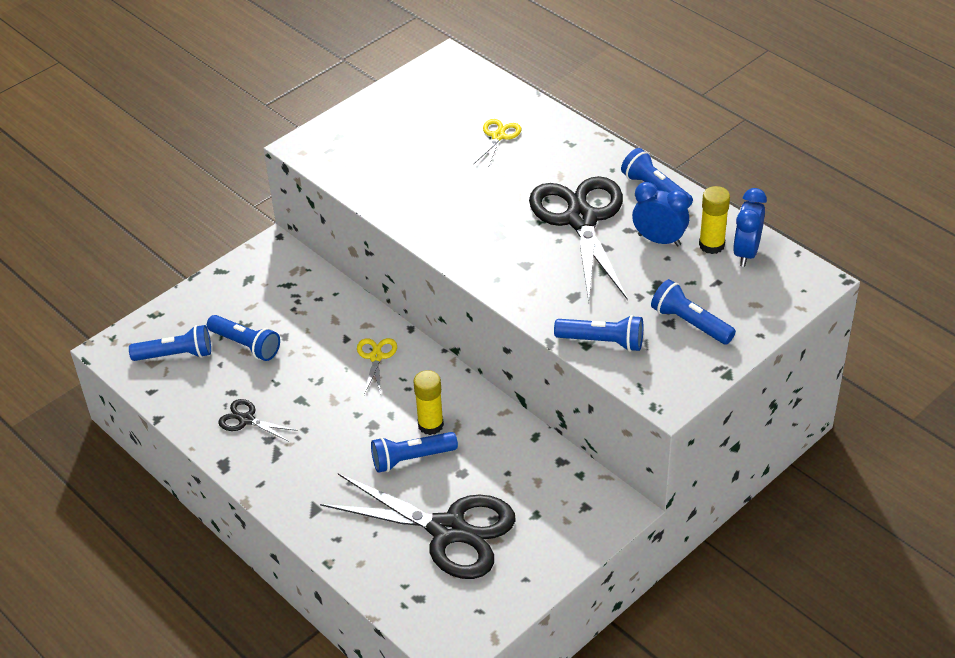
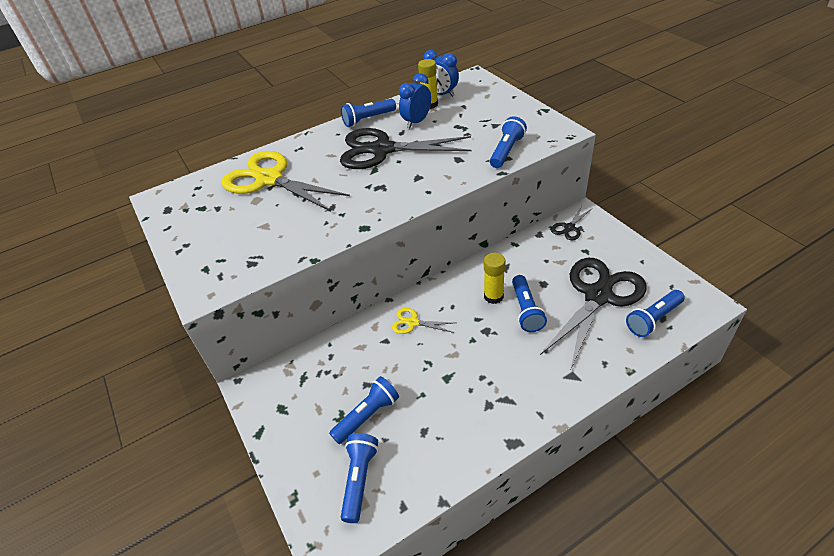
camera: 75 degrees left, 0 degrees up
(246, 420) = (461, 421): black scissors -> black scissors (569, 228)
(498, 136) = (269, 179): yellow scissors -> yellow scissors, size x2.29
(690, 323) = (497, 118): blue flashlight -> blue flashlight (653, 319)

